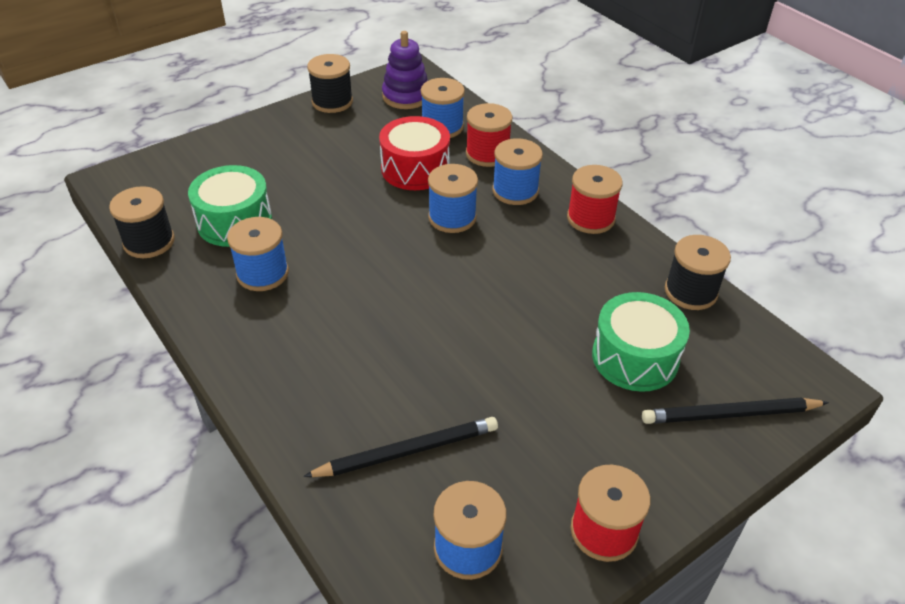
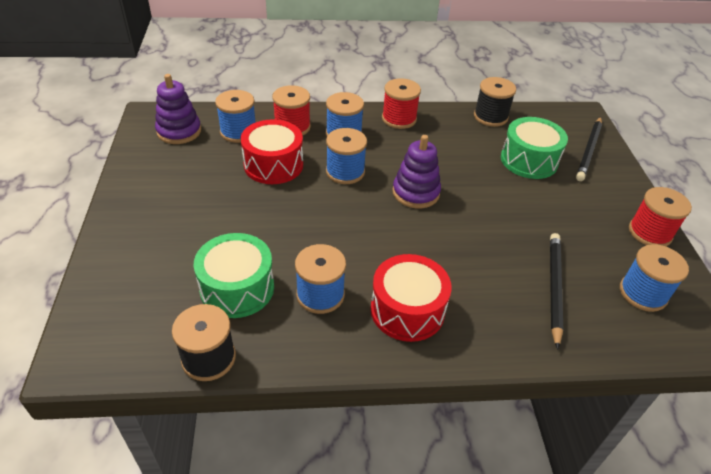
camera: 60 degrees left, 0 degrees up
(284, 339) = (407, 310): none -> red drum
(332, 102) = (136, 169): black spool -> none
(469, 280) = (415, 192): none -> purple stacking toy

